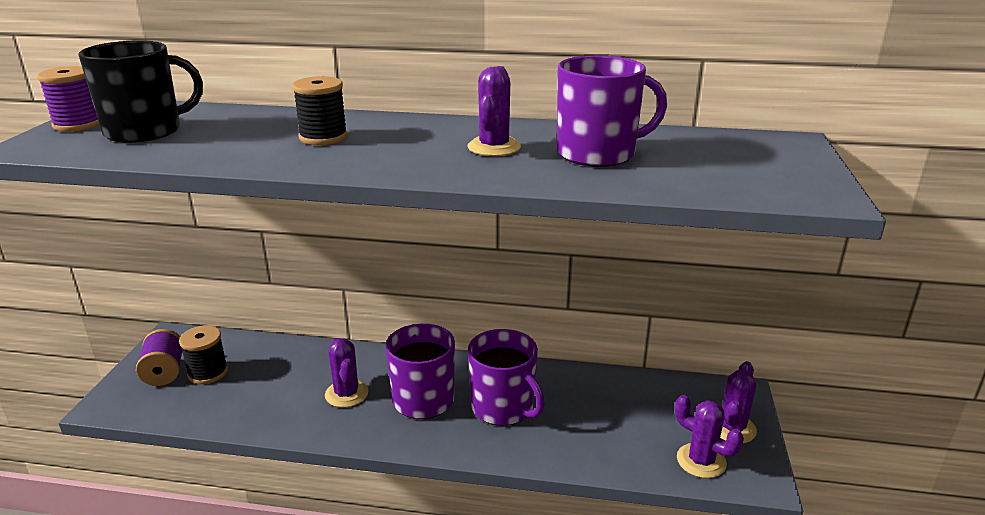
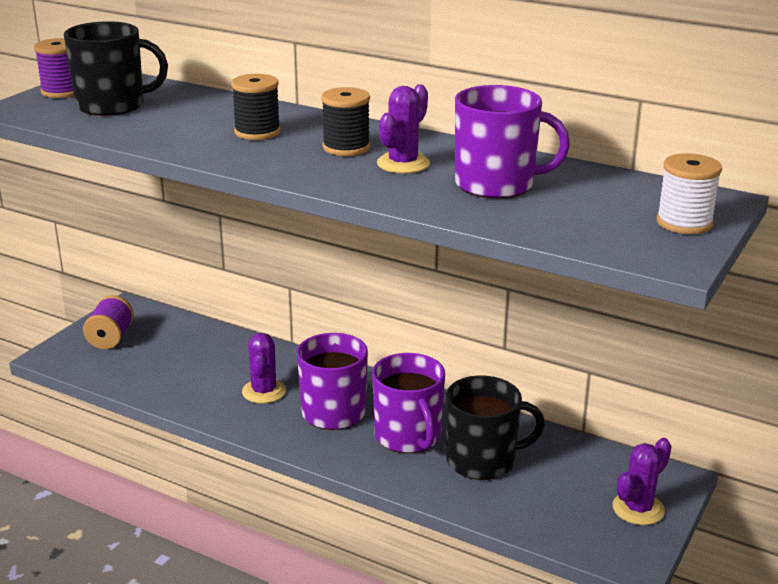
camera: 20 degrees right, 0 degrees up
(208, 372) = (148, 346): black spool -> black spool (346, 147)
(580, 415) = (482, 460): none -> black mug
(701, 461) = (580, 529): purple cactus -> none
(792, 163) = (684, 223): none -> white spool

